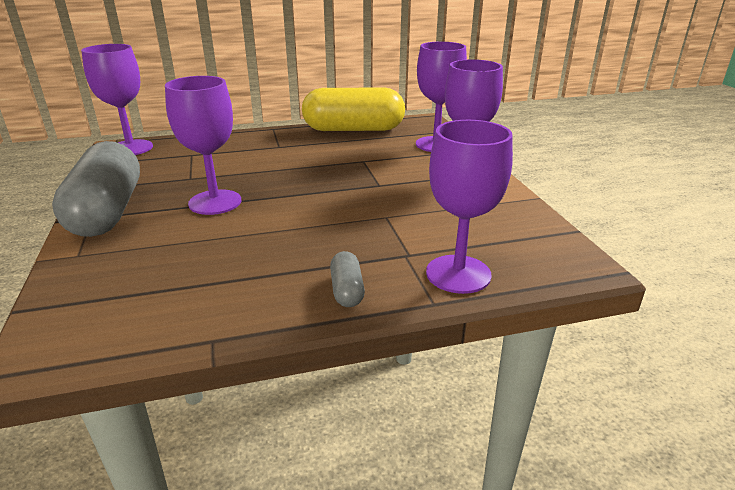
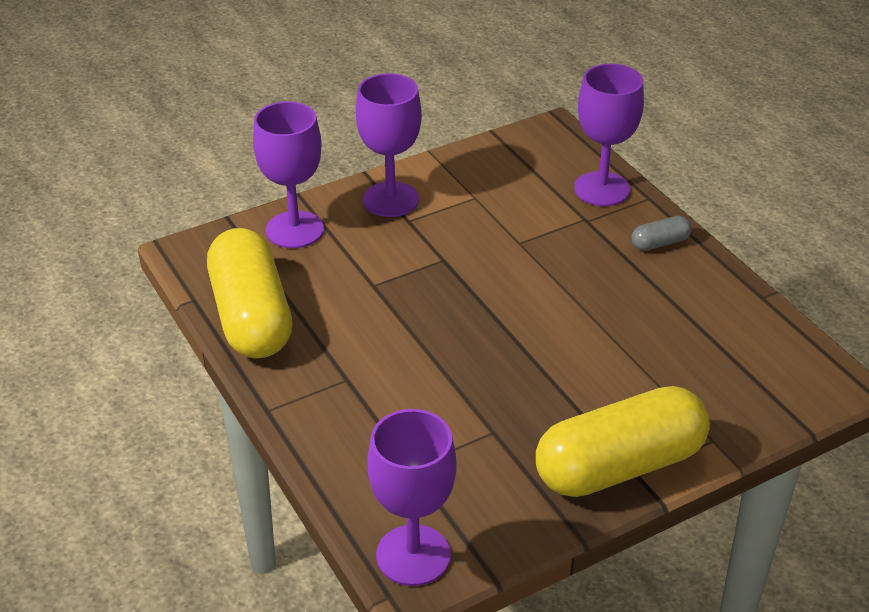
camera: 105 degrees left, 10 degrees up
(107, 212) = (619, 466): grey capsule -> yellow capsule
(215, 202) = (550, 379): purple goblet -> none

